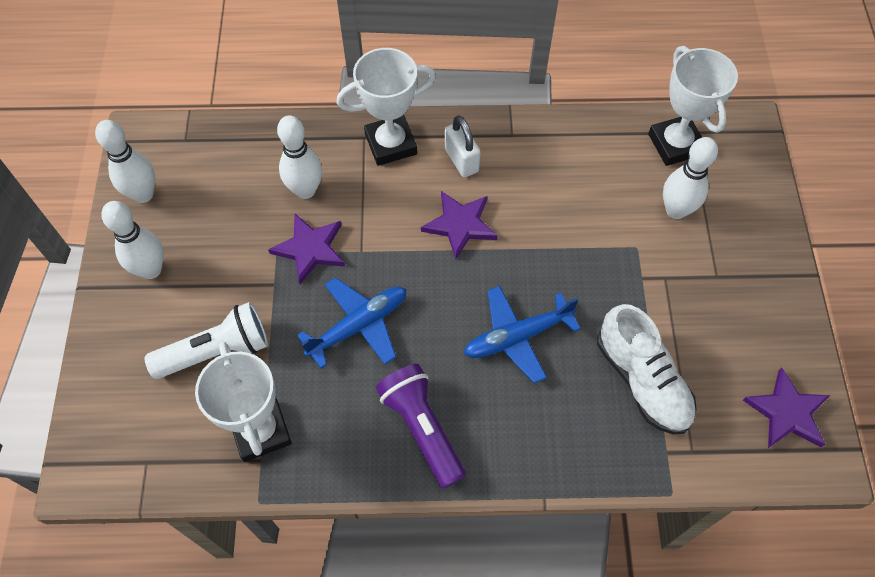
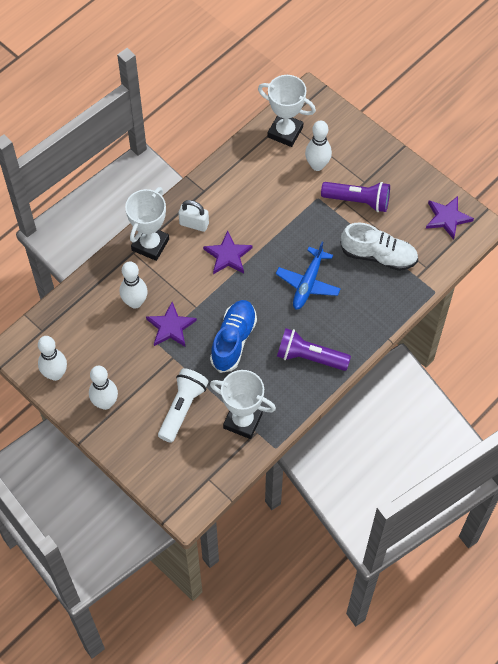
camera: 45 degrees left, 0 degrees up
(358, 326) = (233, 340): blue plane -> blue shoe
(684, 292) = (358, 201): none -> purple flashlight

